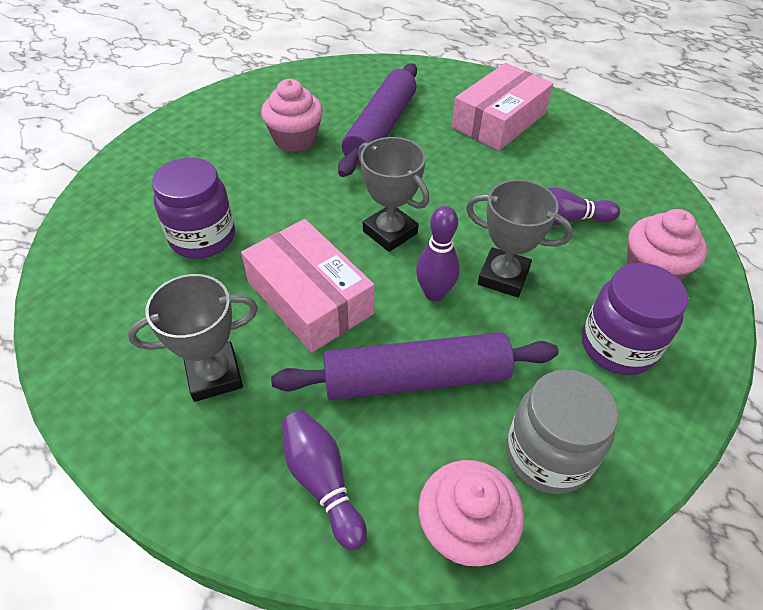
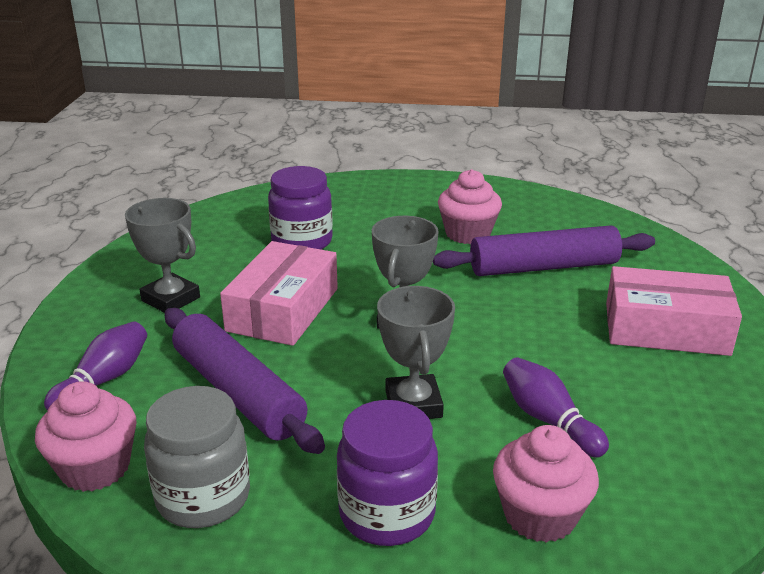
camera: 60 degrees right, 20 degrees down
(434, 293) = (349, 370): purple bowling pin -> none

